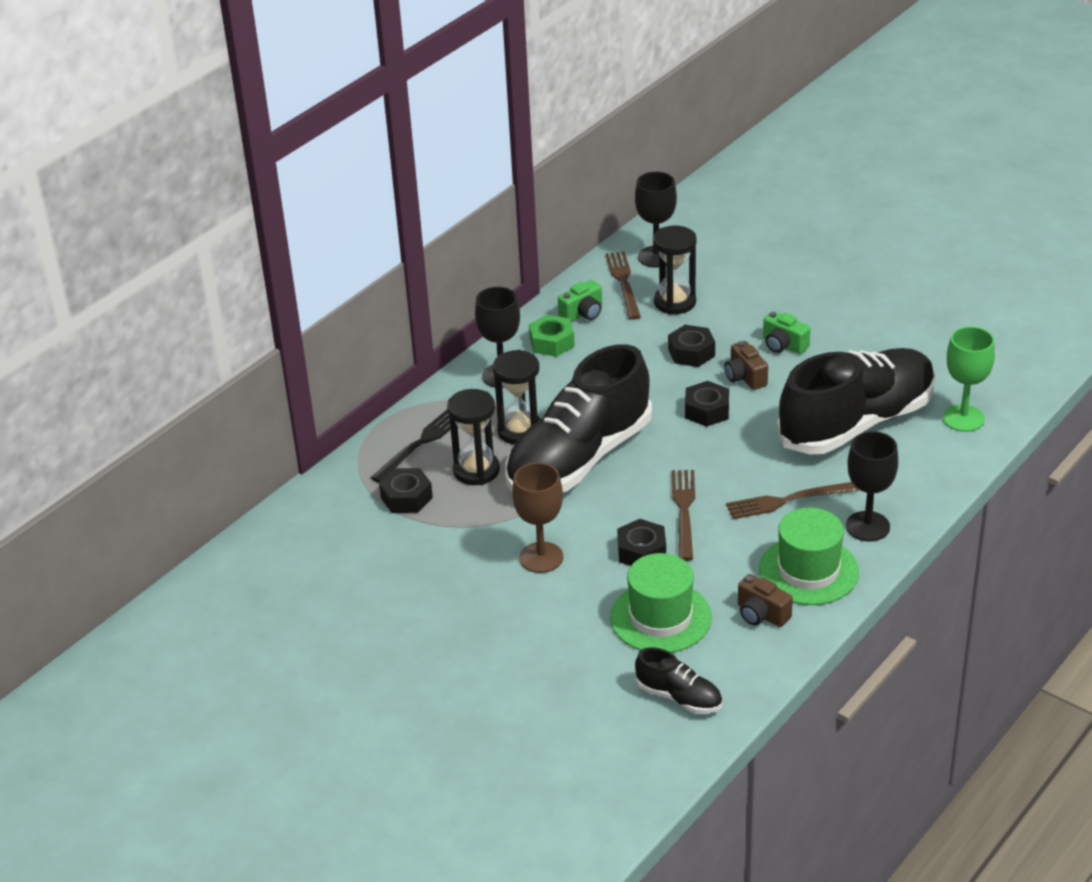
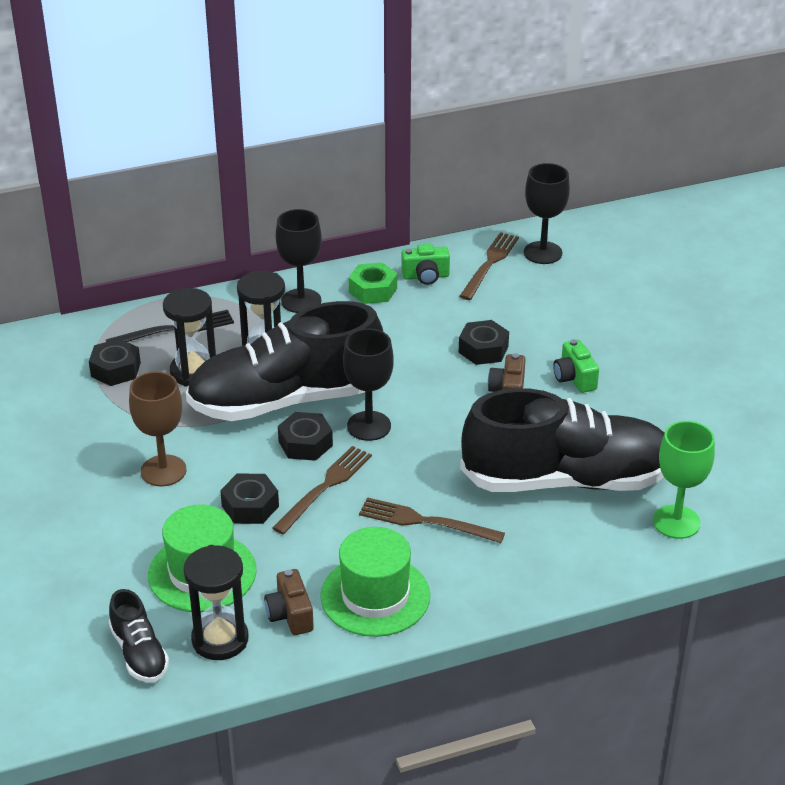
camera: 30 degrees right, 0 degrees up
(674, 302) = (516, 299): black hourglass -> black hourglass (220, 639)
(707, 410) = (441, 407): black nut -> black nut (305, 443)
(867, 526) = (474, 581): black goblet -> black goblet (369, 426)

